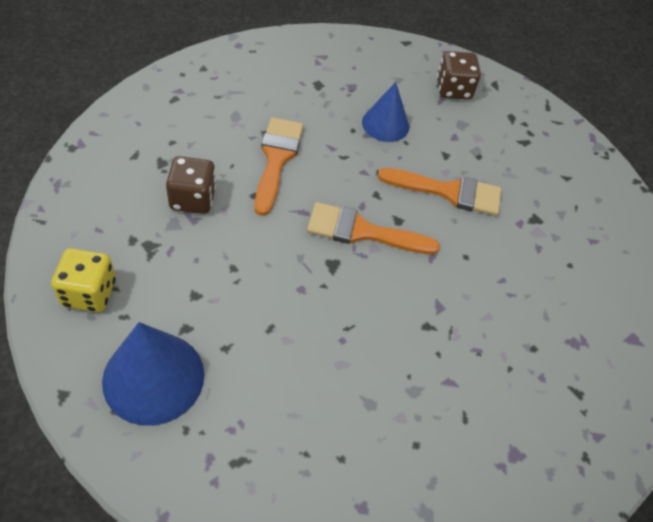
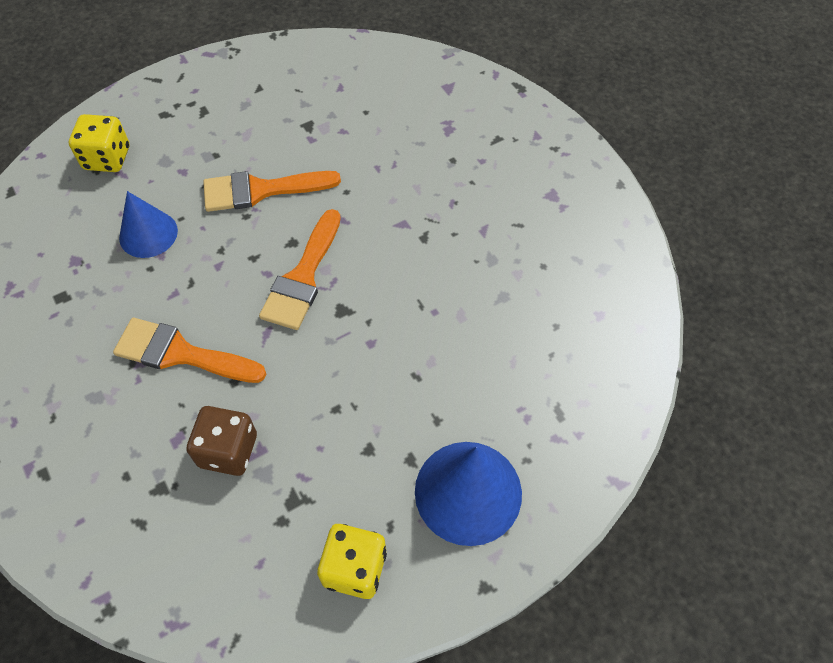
camera: 75 degrees left, 5 degrees up
(449, 192) = (261, 190): orange brush -> orange brush turned 120 degrees counterclockwise
(453, 89) = (107, 158): brown dice -> yellow dice

